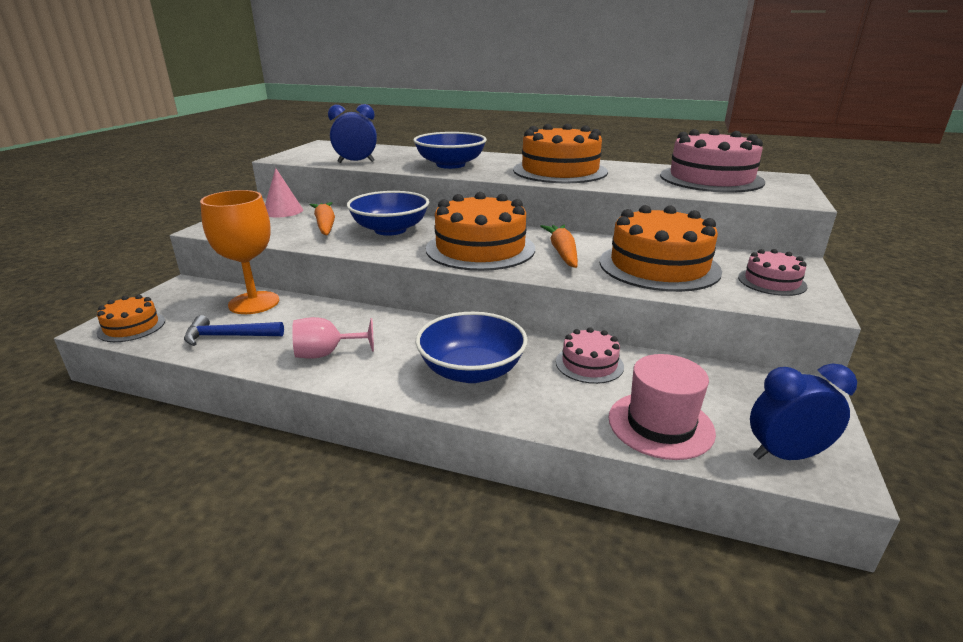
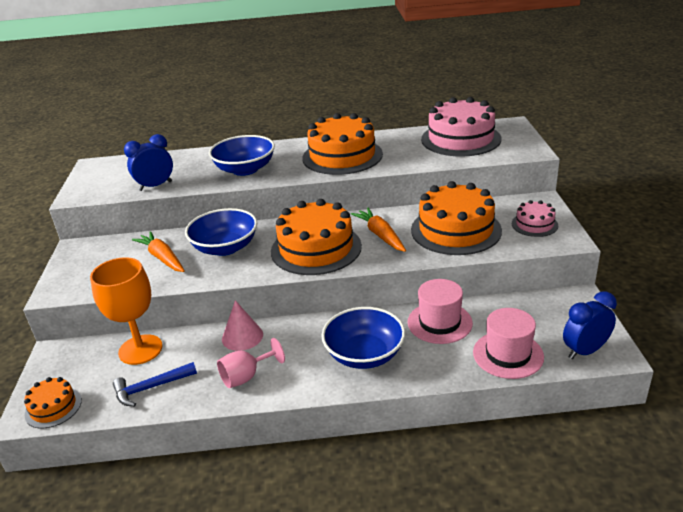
camera: 20 degrees left, 5 degrees up
(283, 211) = (105, 251): pink cone -> pink cone (242, 336)
(589, 364) = (439, 322): pink cake -> pink hat

